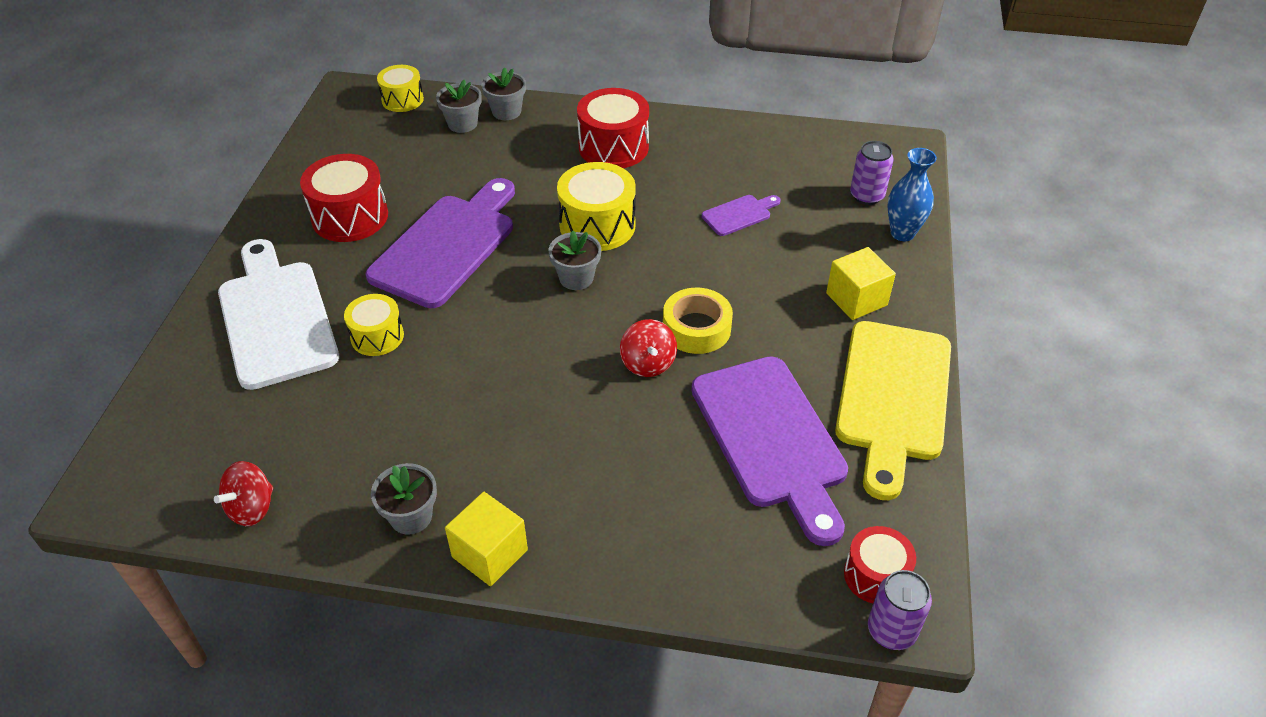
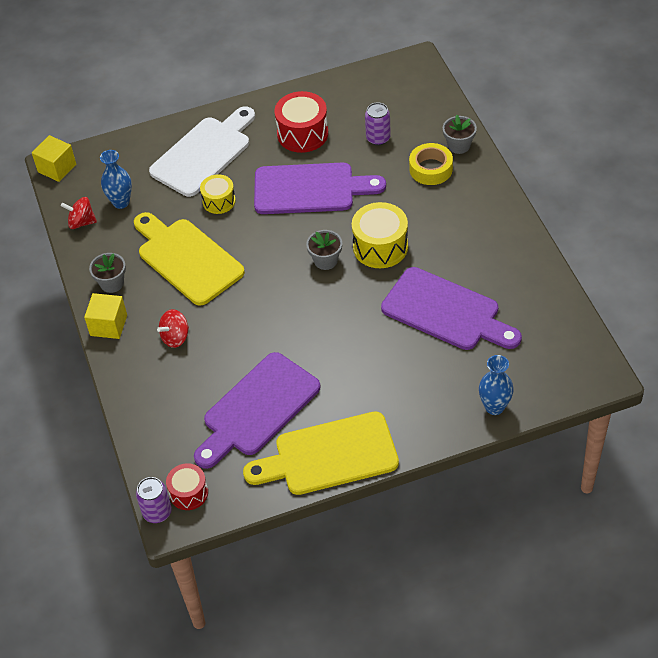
camera: 65 degrees right, 5 degrees up
(264, 443) = (121, 202): none -> blue vase
(402, 100) = (429, 91): yellow drum -> none
(446, 410) = (187, 259): none -> yellow cutting board
(462, 124) = (428, 132): grey flower pot -> none
(613, 147) = (465, 216): red drum -> none
(648, 363) = (278, 327): red spinning top -> red spinning top (175, 337)
(696, 328) = (323, 336): yellow tape -> yellow tape (431, 169)
(739, 214) = (446, 312): purple cutting board -> purple cutting board, size x2.24
(856, 299) = (406, 405): yellow cube -> yellow cube (57, 168)
(867, 196) = (521, 372): purple can -> purple can (378, 138)

